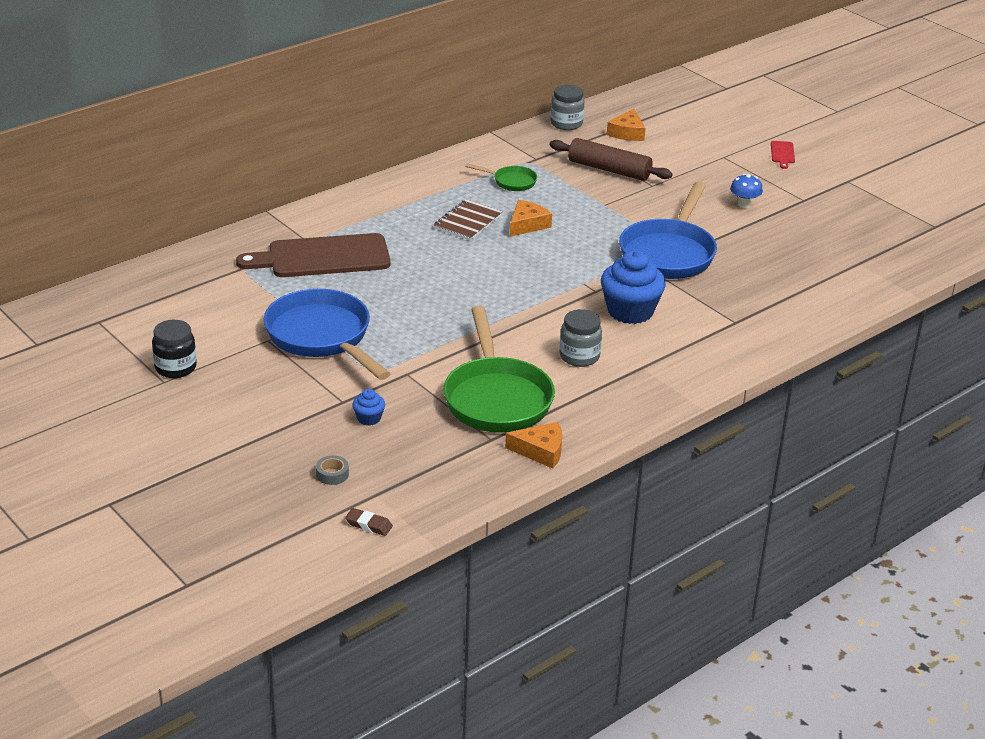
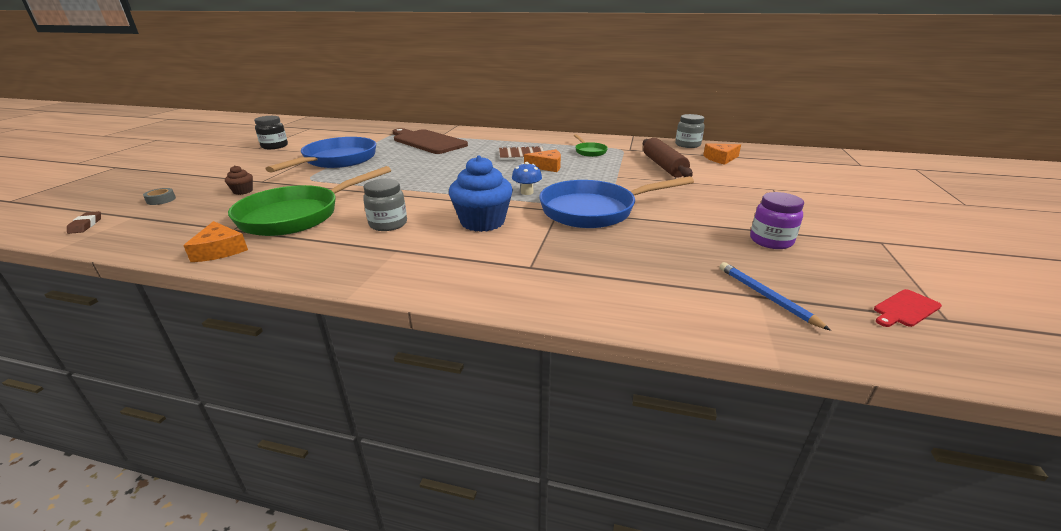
camera: 55 degrees right, 5 degrees down
(369, 418) = (243, 191): blue cupcake -> brown cupcake
(744, 204) = (727, 214): blue mushroom -> blue mushroom (527, 192)
(782, 153) = (839, 205): red cutting board -> red cutting board (905, 309)
(802, 216) = (771, 241): none -> purple jar
(861, 261) = (766, 296): none -> blue pencil

